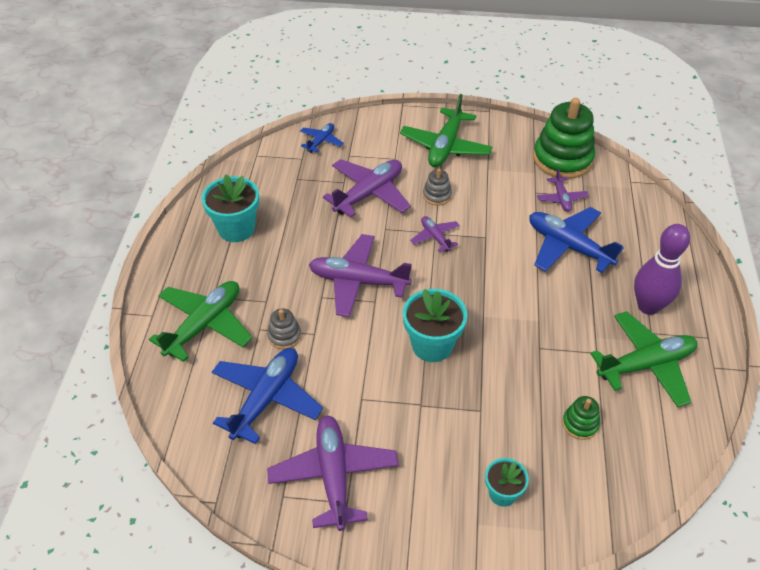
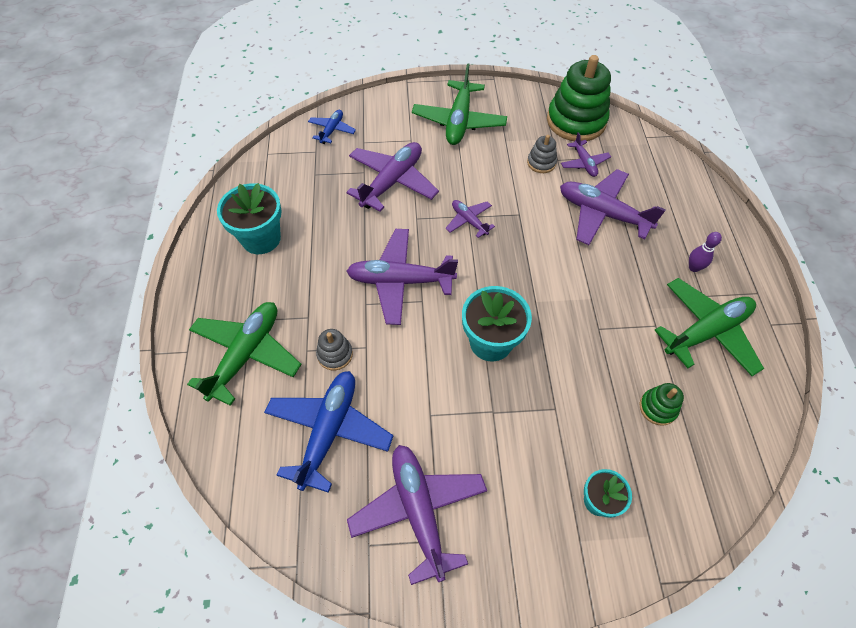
camera: 10 degrees left, 10 degrees up
(437, 195) = (461, 175): grey stacking toy -> grey stacking toy (541, 163)
(568, 246) = (602, 213): blue plane -> purple plane
(648, 306) = (693, 267): purple bowling pin -> purple bowling pin, size x0.48

